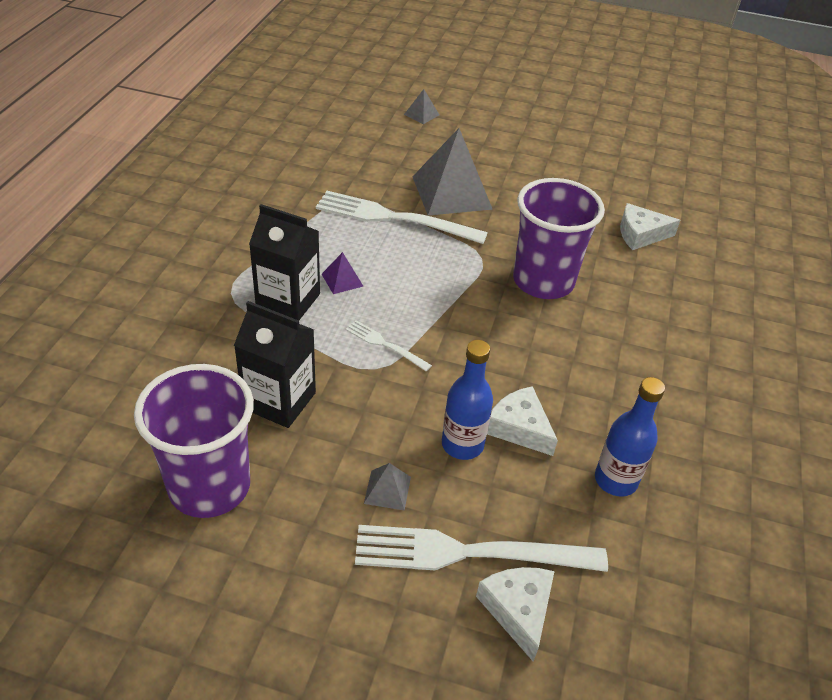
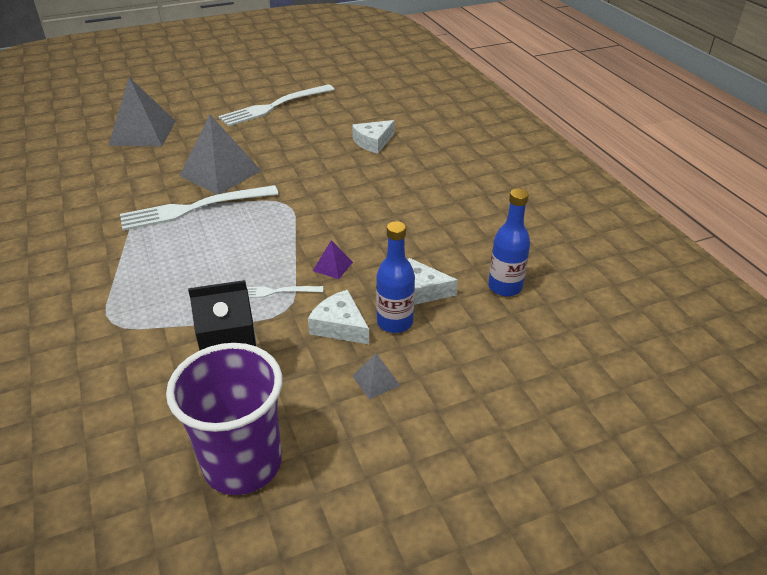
camera: 35 degrees left, 5 degrees down
(288, 300) = (168, 303): black carton -> none
(342, 280) = (197, 267): purple pyramid -> purple pyramid (332, 266)
(421, 114) = (143, 133): grey pyramid -> grey pyramid, size x2.31
(467, 553) = (466, 384): white fork -> white fork (273, 107)
(518, 610) = (530, 395): white cheese -> white cheese (340, 326)
(543, 281) = (342, 198): purple cup -> none

